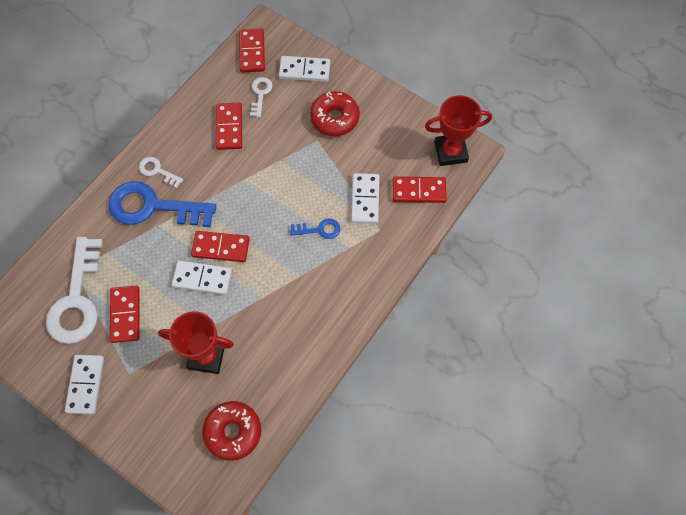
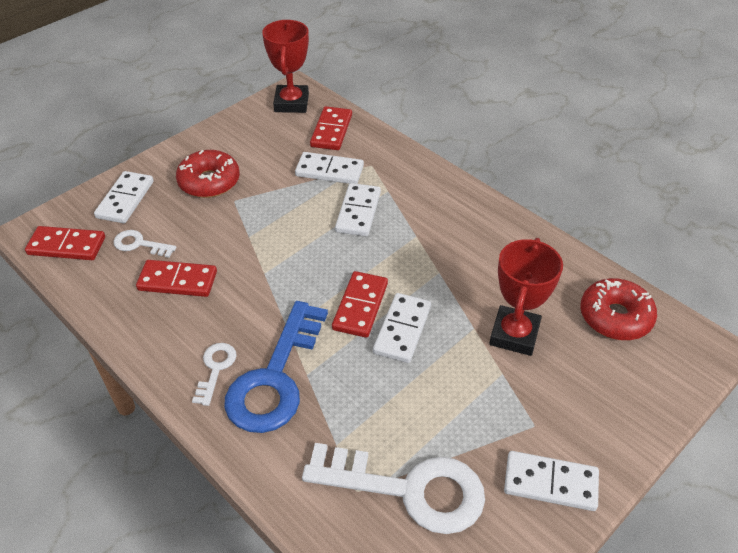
camera: 80 degrees left, 20 degrees down
(125, 315) = (443, 424): red domino -> none
(157, 171) = (215, 368): white key -> white key turned 150 degrees clockwise
(319, 229) = (358, 212): blue key -> white domino

